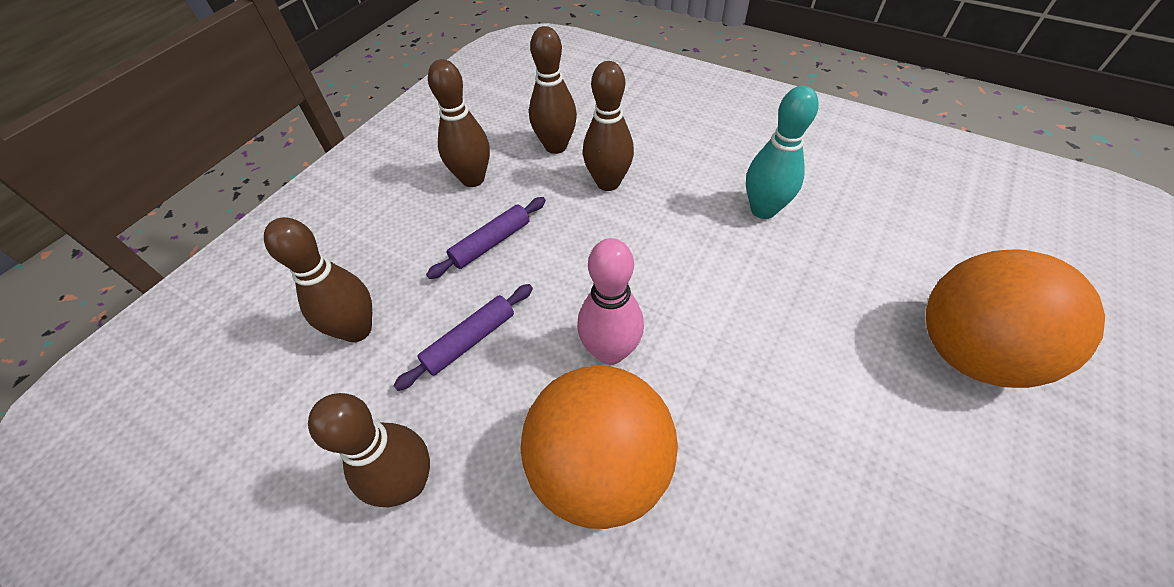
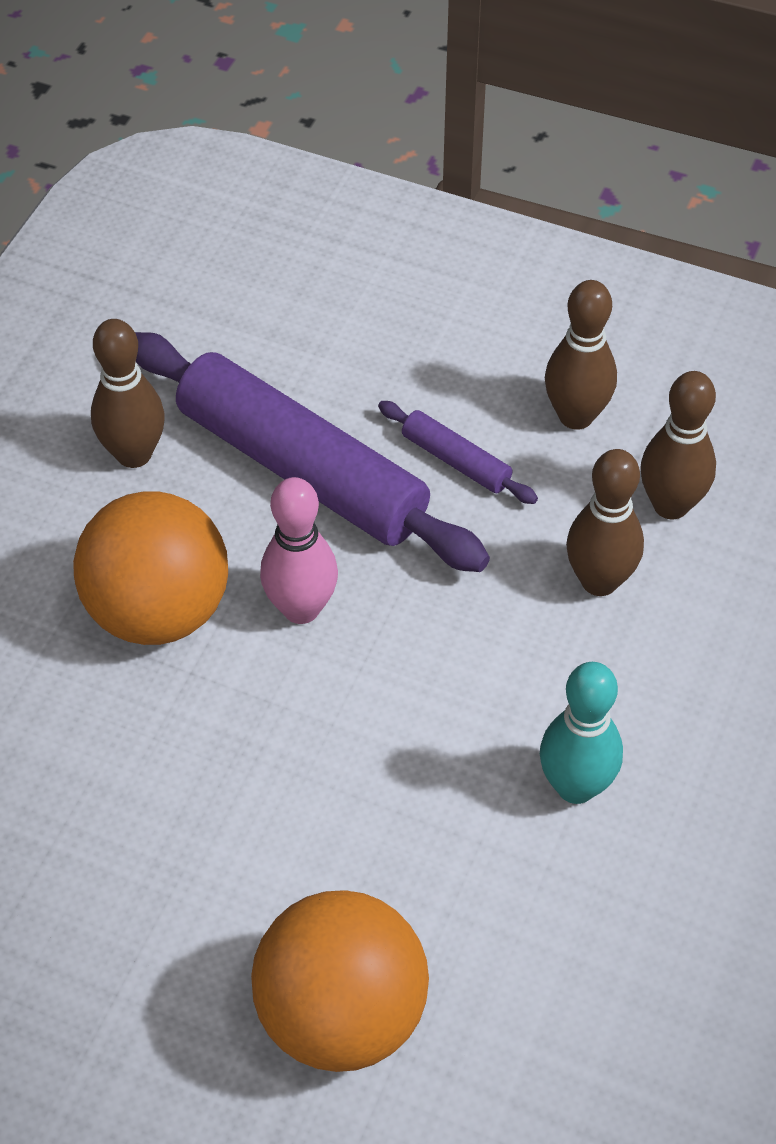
camera: 80 degrees right, 0 degrees up
(357, 330) = (305, 362): brown bowling pin -> none
(470, 340) = (302, 469): purple rolling pin -> purple rolling pin, size x2.31

